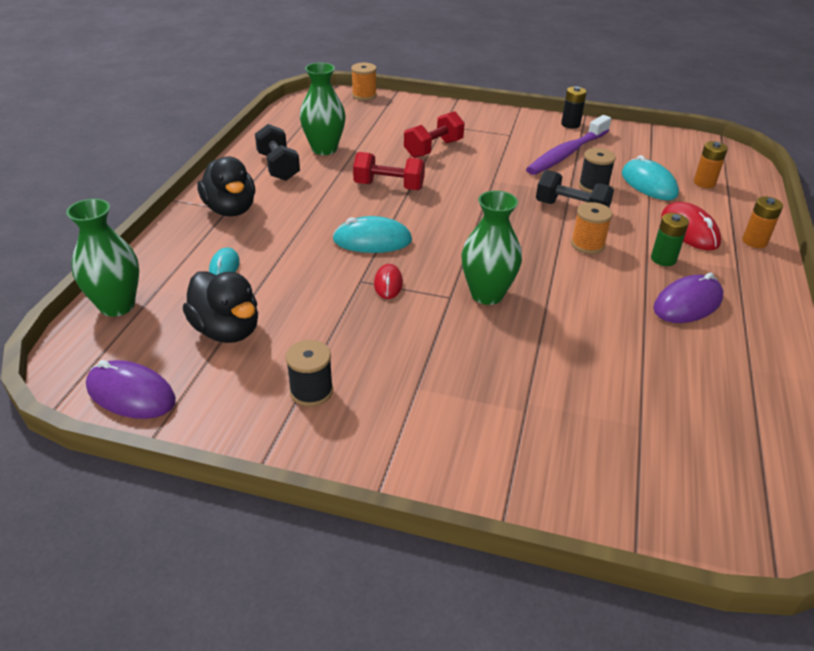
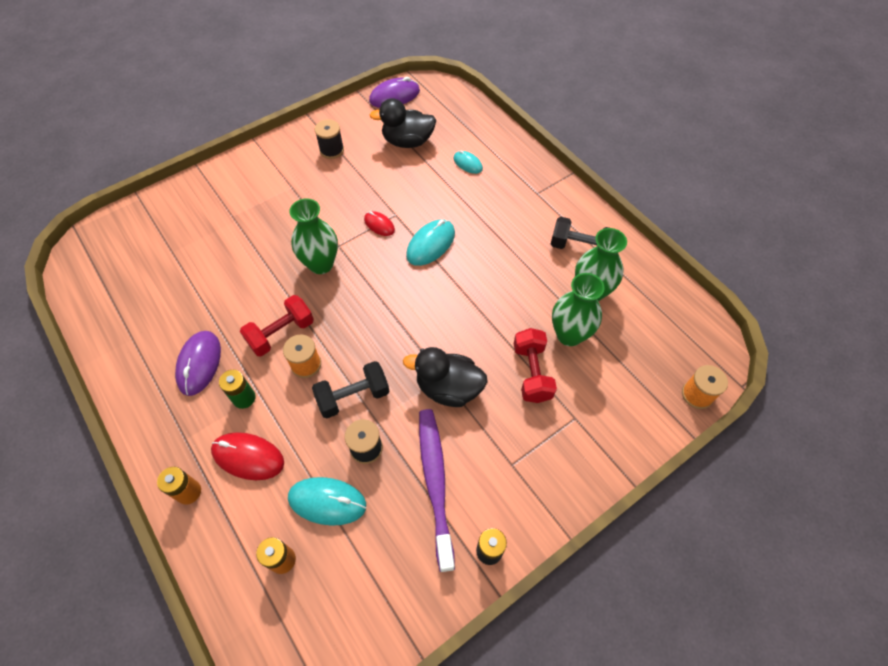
camera: 130 degrees right, 20 degrees up
(117, 306) = (470, 112): green vase -> green vase (569, 335)
(230, 209) = (535, 194): black duck -> black duck (448, 388)
(389, 186) = (493, 298): red dumbbell -> red dumbbell (281, 333)

